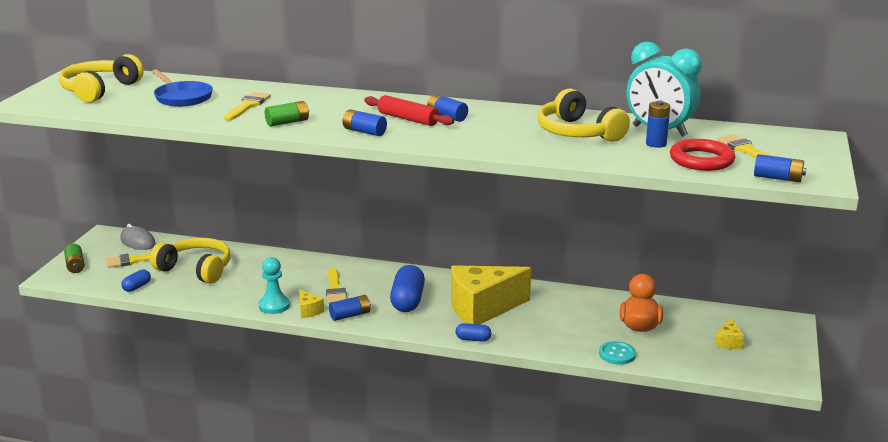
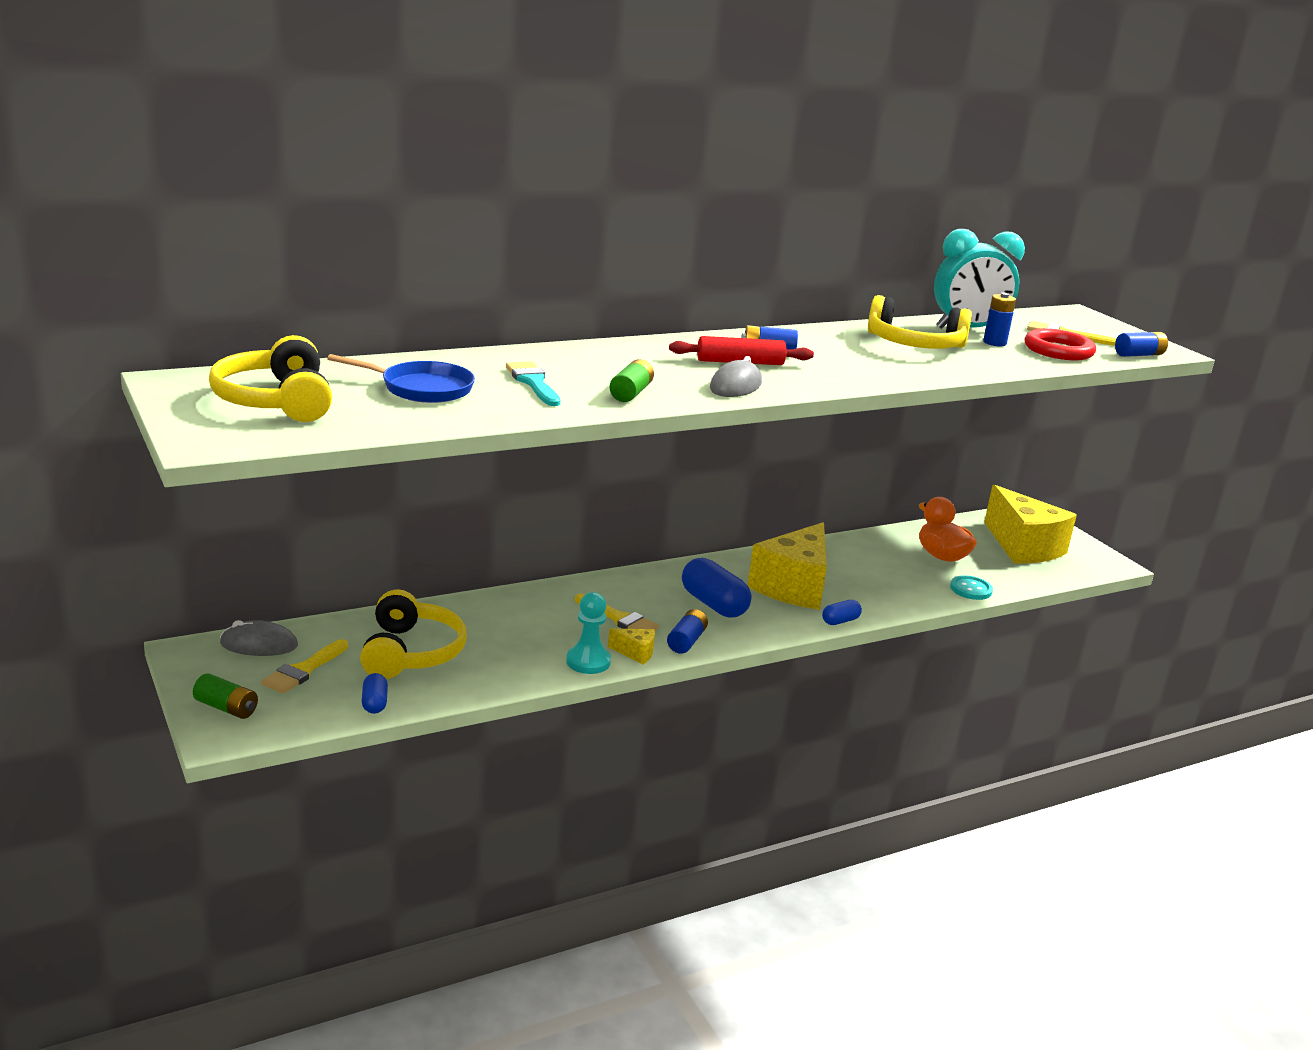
camera: 45 degrees left, 0 degrees up
(196, 269) = (411, 653): yellow headphones -> yellow headphones turned 105 degrees clockwise
(248, 106) = (533, 382): yellow brush -> turquoise brush
(364, 132) = (735, 386): blue battery -> grey mouse
(728, 342) = (1023, 547): yellow cheese -> yellow cheese, size x2.47

